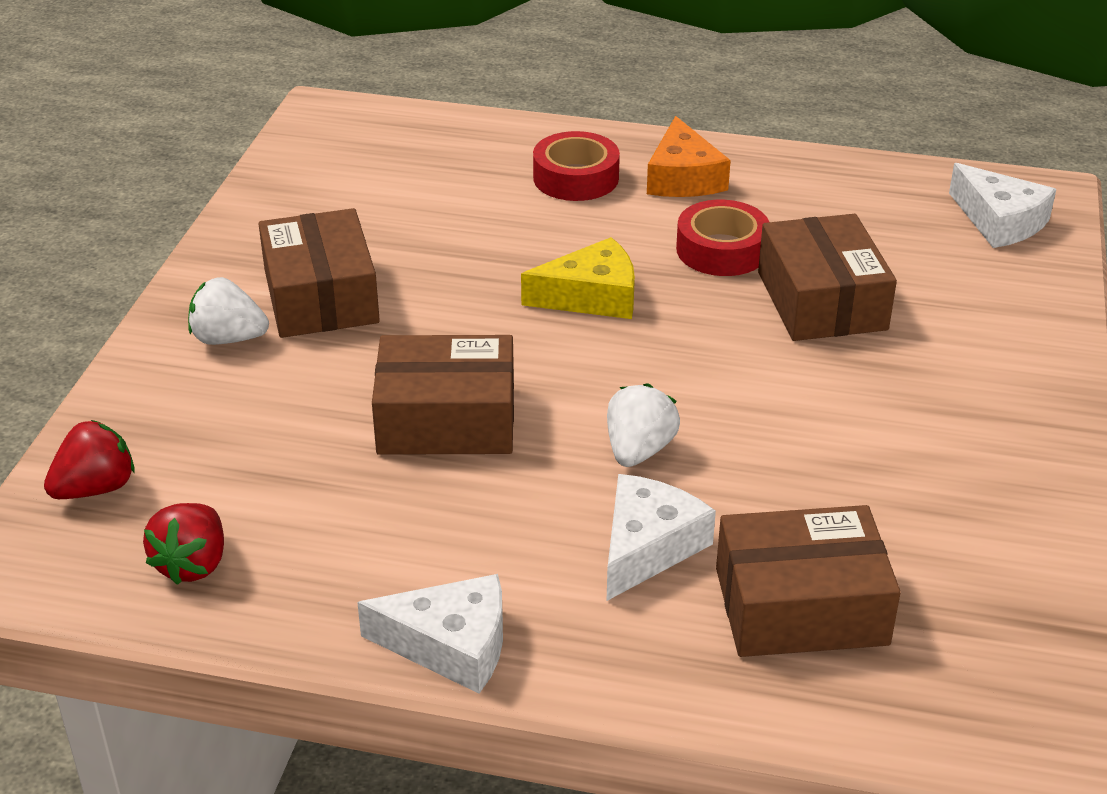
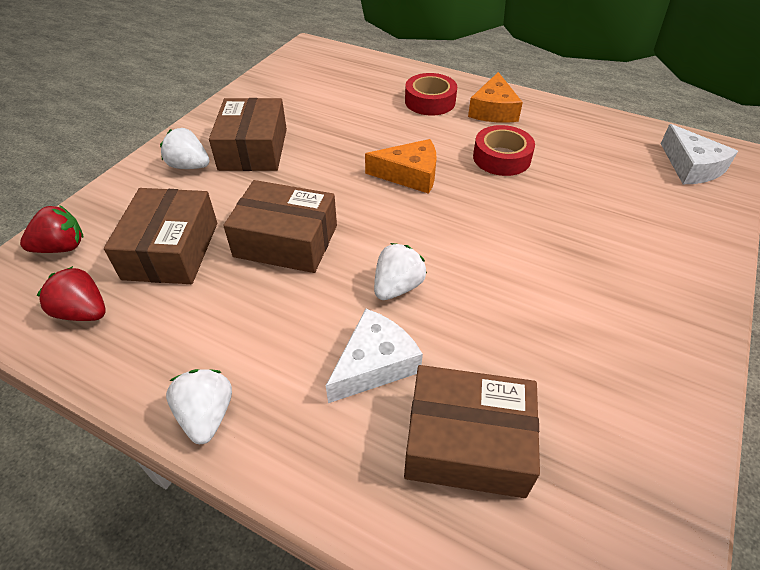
camera: 15 degrees right, 10 degrees up
(193, 564) = (83, 312): red strawberry -> red strawberry turned 90 degrees clockwise
(451, 645) = (207, 415): white cheese -> white strawberry
(591, 296) = (409, 175): yellow cheese -> orange cheese
(822, 301) = (556, 202): brown box -> brown box (171, 250)

